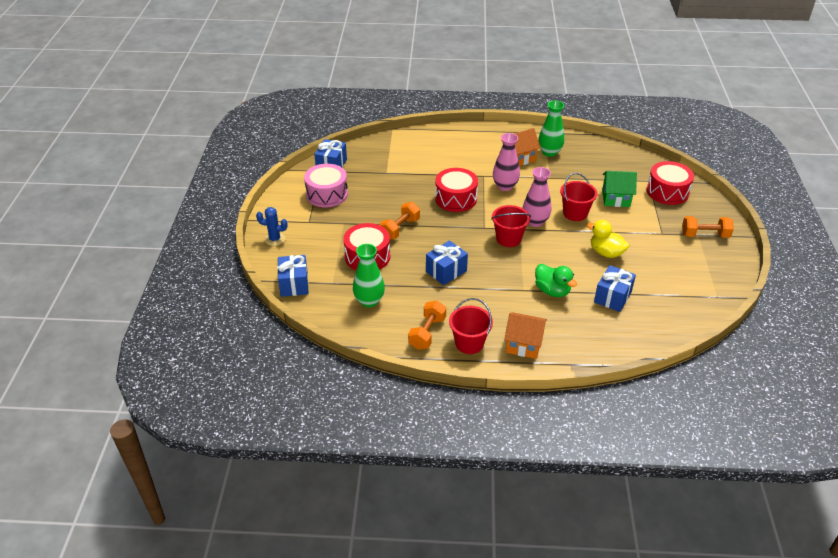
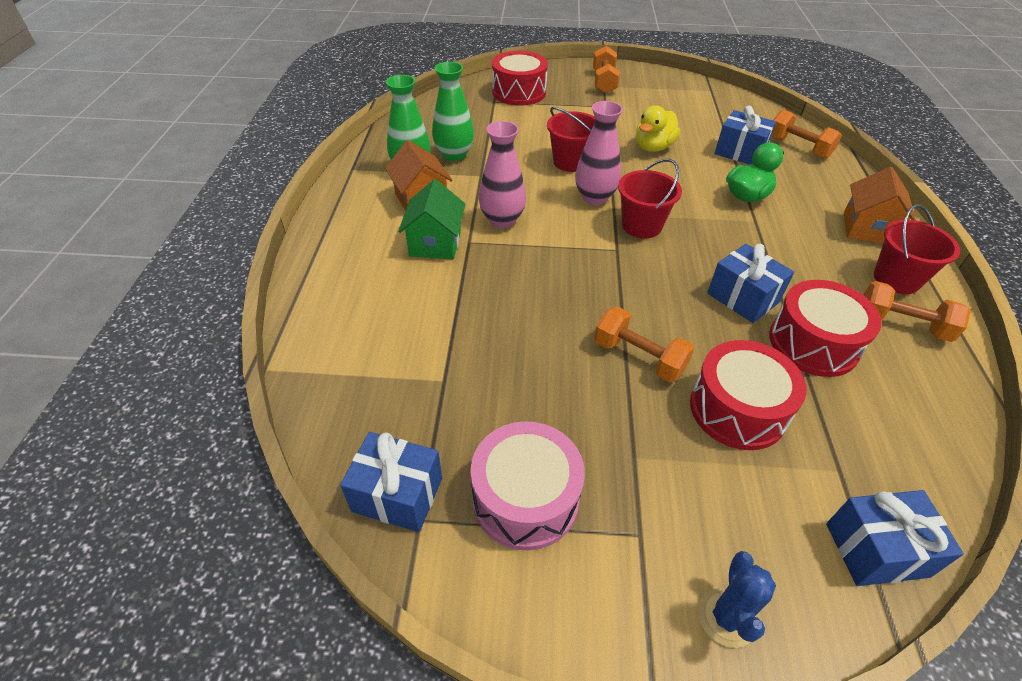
camera: 90 degrees left, 5 degrees up
(369, 301) = (864, 404): green vase -> green vase (454, 155)
(456, 198) = (538, 278): red drum -> red drum (813, 343)
(616, 198) = (534, 128): green house -> green house (435, 243)
(630, 333) = (798, 147): none -> orange dumbbell

